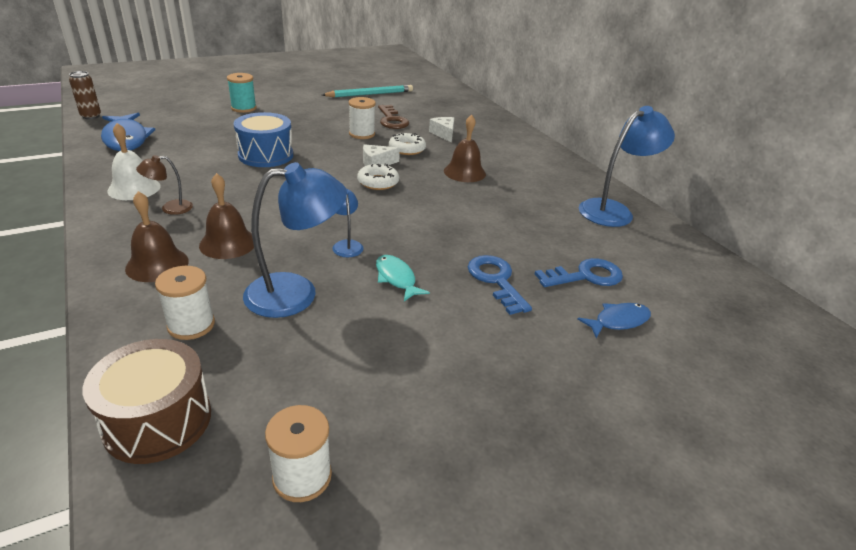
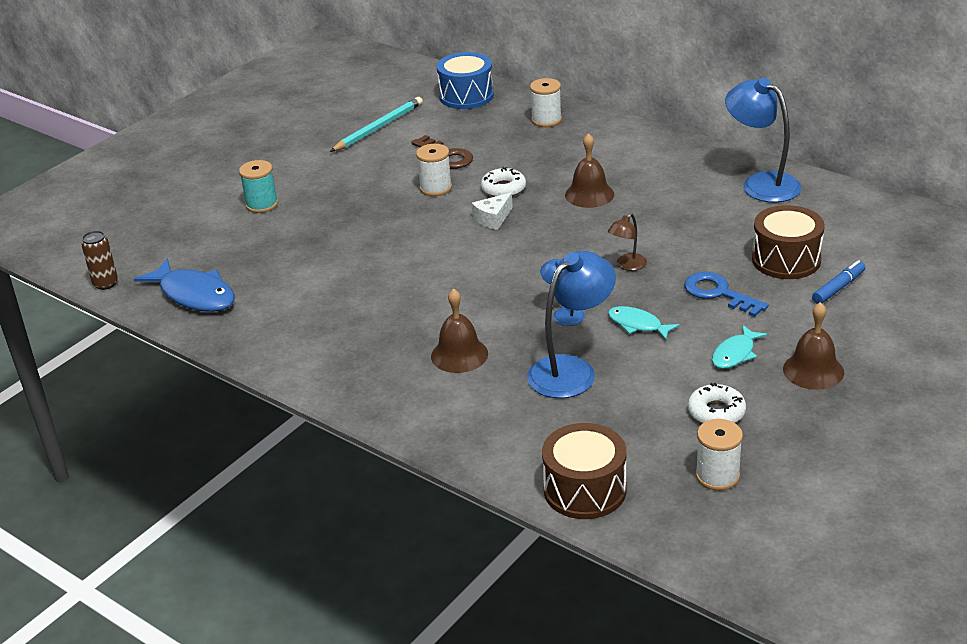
camera: 20 degrees left, 0 degrees up
(134, 188) = (293, 342): white bell -> none
(157, 264) = (425, 397): brown bell -> brown bell (813, 370)
(170, 208) = (359, 346): brown lamp -> brown lamp (627, 265)
(191, 325) = (521, 427): white spool -> white spool (546, 120)
(266, 155) = (370, 254): blue drum -> blue drum (466, 96)
(378, 182) = (519, 240): white donut -> white donut (716, 412)
(444, 134) = (521, 153): white cheese -> none
(458, 342) = (735, 354): none -> turquoise fish
(585, 276) = (786, 260): blue key -> brown drum
(613, 210) = (761, 183): blue lamp -> blue lamp turned 75 degrees counterclockwise
(618, 321) = (838, 288): blue fish -> blue marker

